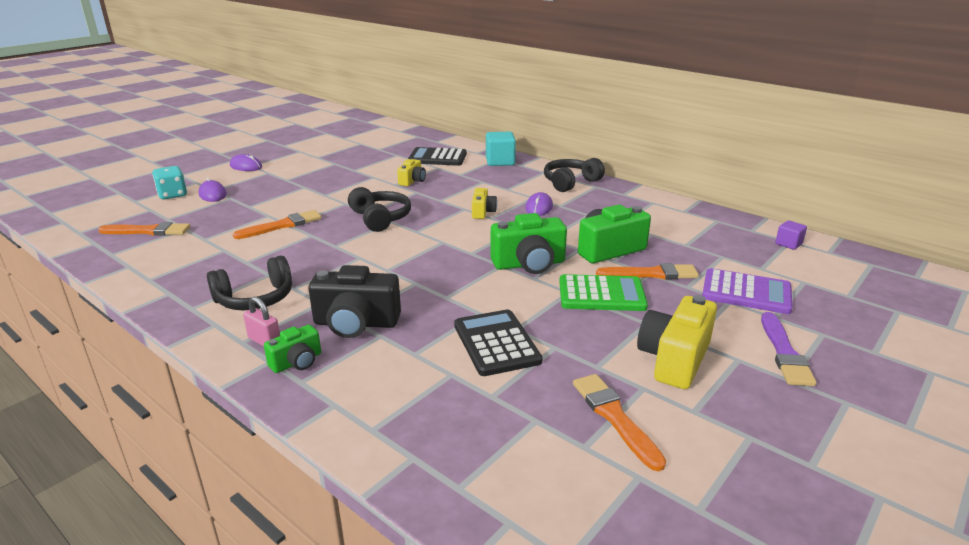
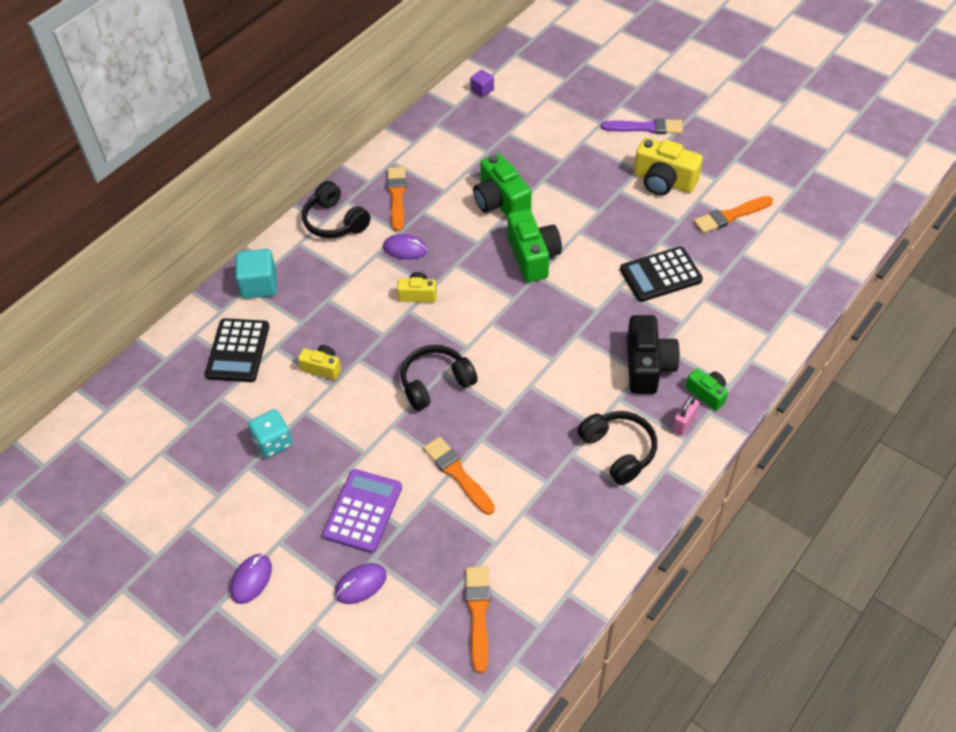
camera: 90 degrees left, 25 degrees up
(172, 195) = (361, 636): turquoise dice -> turquoise dice (273, 442)
(601, 294) = (580, 212): green calculator -> none
(651, 274) = (543, 179): orange brush -> orange brush (397, 196)
(746, 292) = (567, 130): purple calculator -> purple calculator (363, 511)

